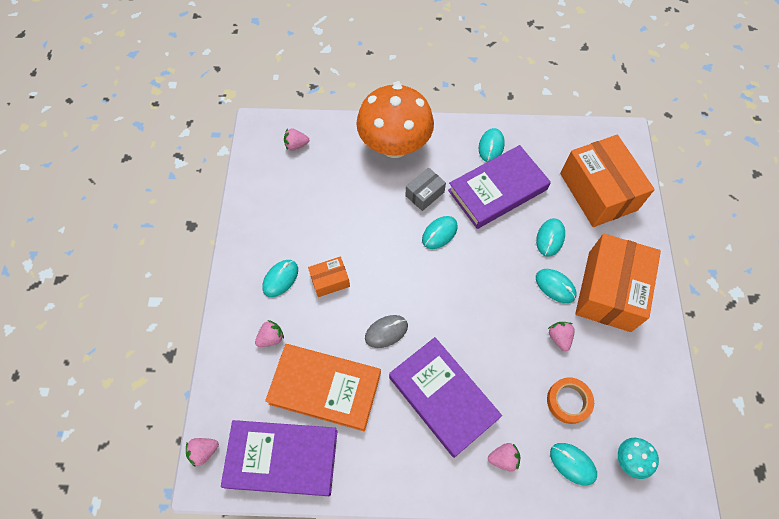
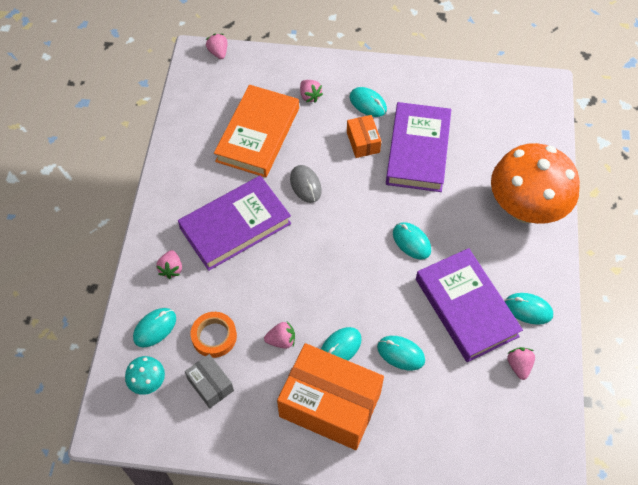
camera: 95 degrees right, 5 degrees down
(282, 459) = (203, 103): purple book -> purple book (417, 150)
(296, 145) = (523, 118): pink strawberry -> pink strawberry (519, 366)
(424, 194) = (461, 232): grey box -> grey box (210, 385)
(598, 191) = (463, 422): orange box -> none

